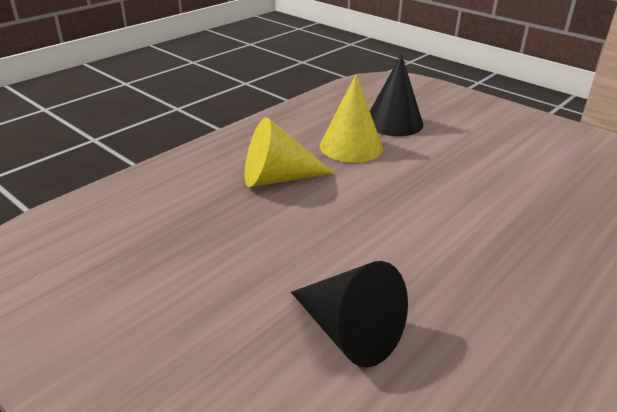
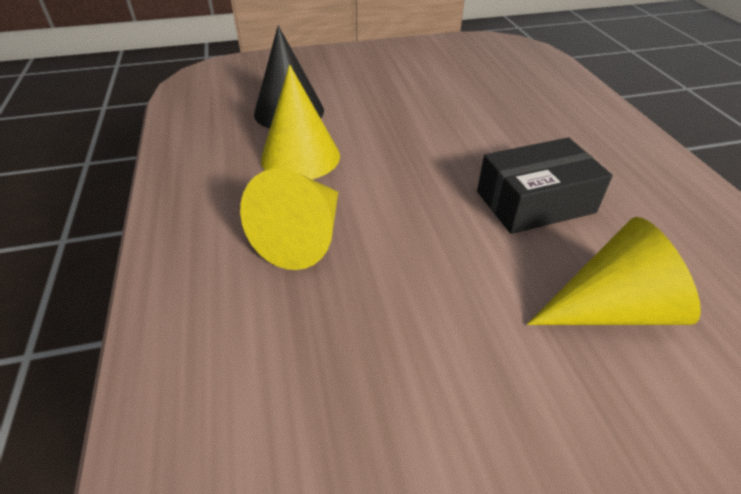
camera: 55 degrees left, 10 degrees up
(349, 332) = (611, 309): black cone -> yellow cone
(435, 261) = (535, 202): none -> black box

